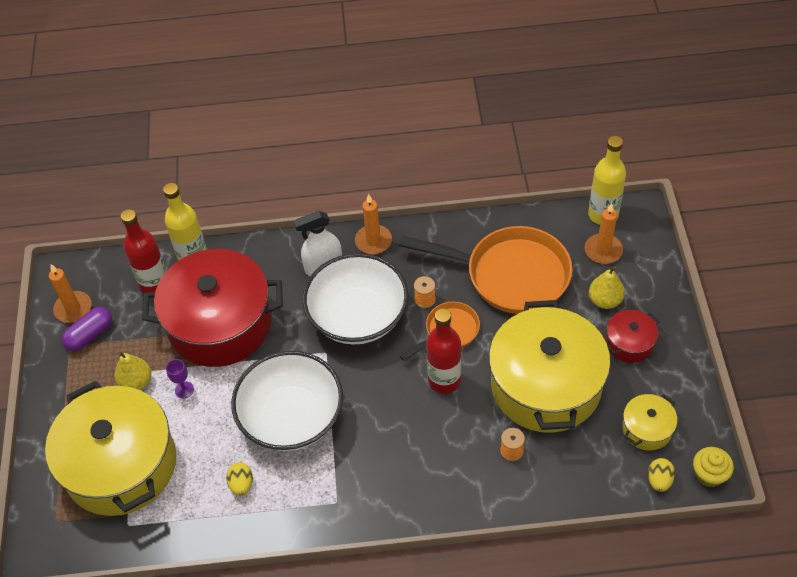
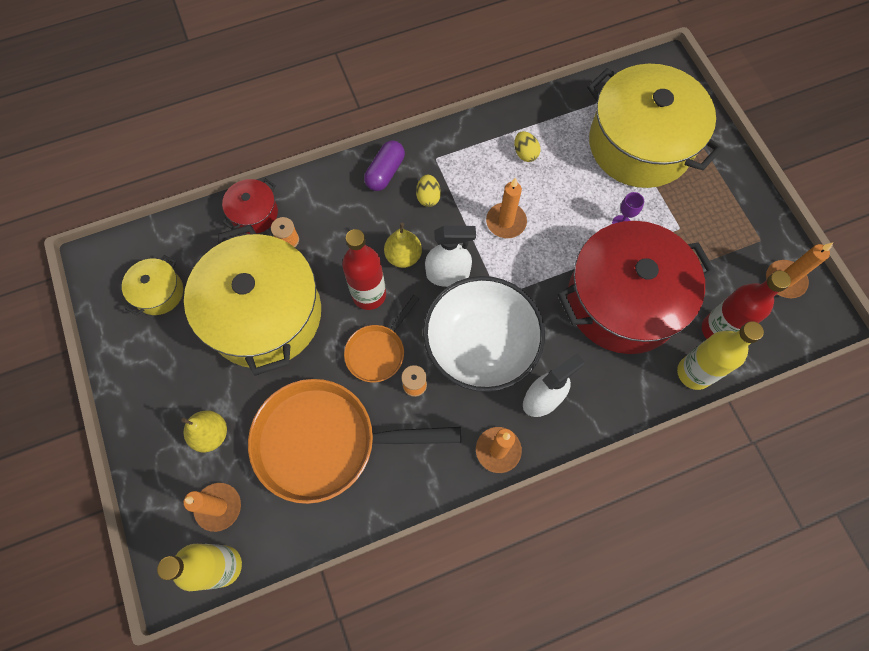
camera: 160 degrees right, 15 degrees up
(90, 335) = (748, 256): purple capsule -> purple capsule (385, 172)
(136, 382) = (671, 220): yellow pear -> yellow pear (403, 256)
(292, 417) = (506, 222): white bowl -> orange candle
(365, 382) = (448, 274): none -> white spray bottle
(629, 343) = (180, 385): red pot -> red pot (254, 213)
(659, 480) = (146, 245): yellow egg -> yellow egg (428, 197)
(709, 474) = (98, 262): yellow cupcake -> none

